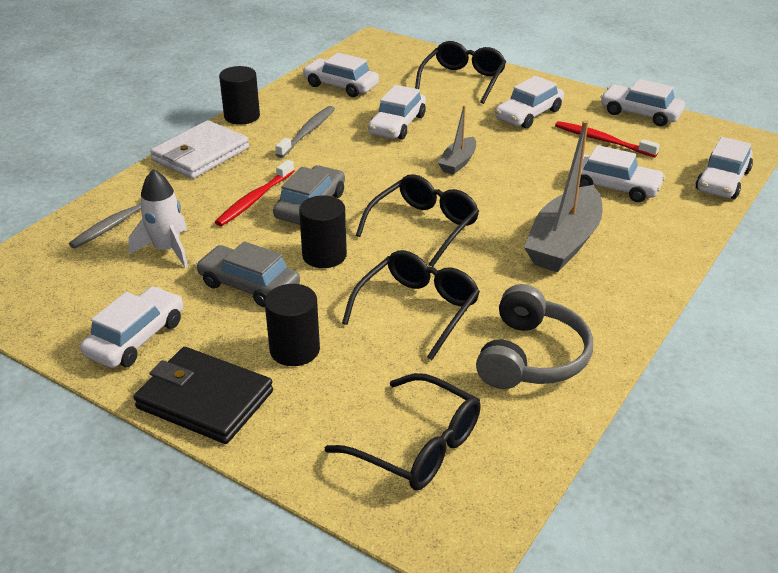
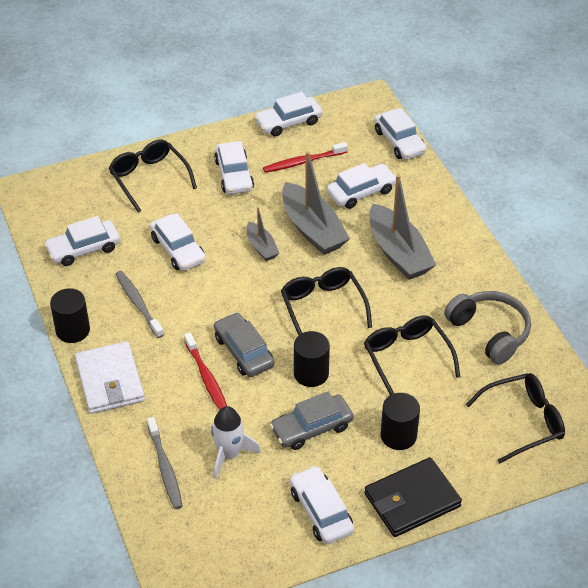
camera: 55 degrees left, 10 degrees up
(521, 180) = (312, 229): none -> grey boat

